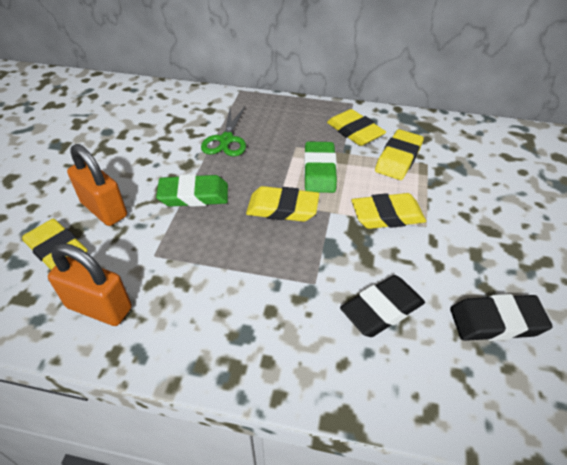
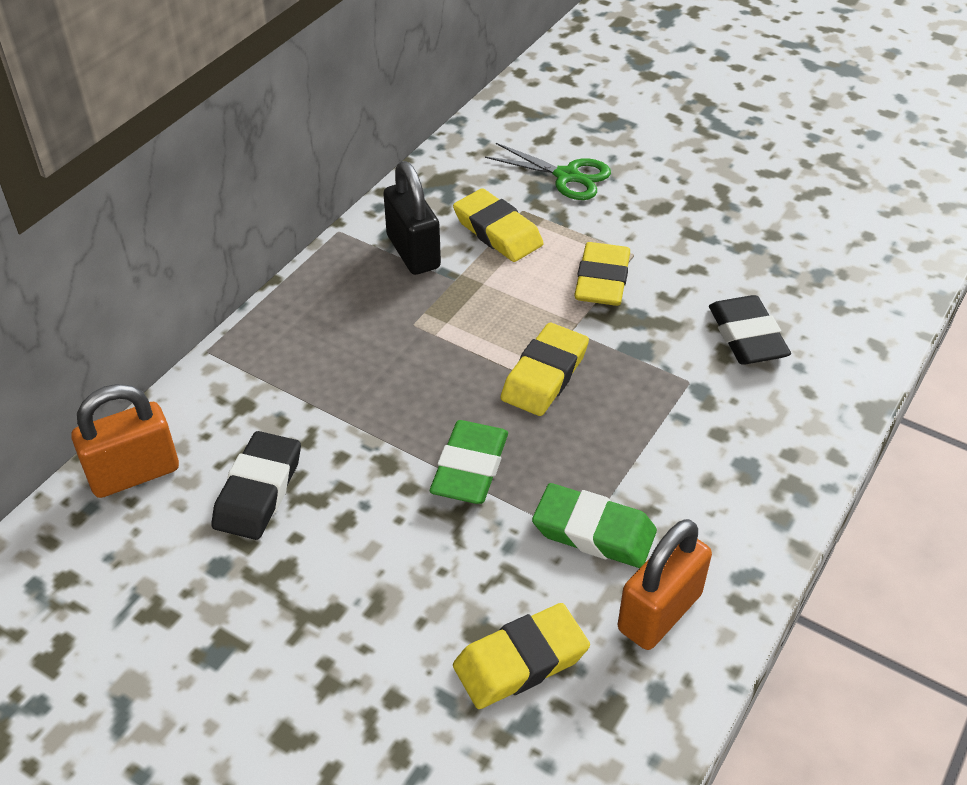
camera: 70 degrees left, 0 degrees up
(104, 209) = (451, 589): orange padlock -> orange padlock (134, 473)
(226, 140) = (348, 400): green scissors -> green scissors (566, 176)
(319, 171) = (483, 315): green eraser -> green eraser (593, 531)
(355, 131) = (413, 252): yellow eraser -> black padlock
(496, 321) = (788, 257): black eraser -> black eraser (258, 491)

